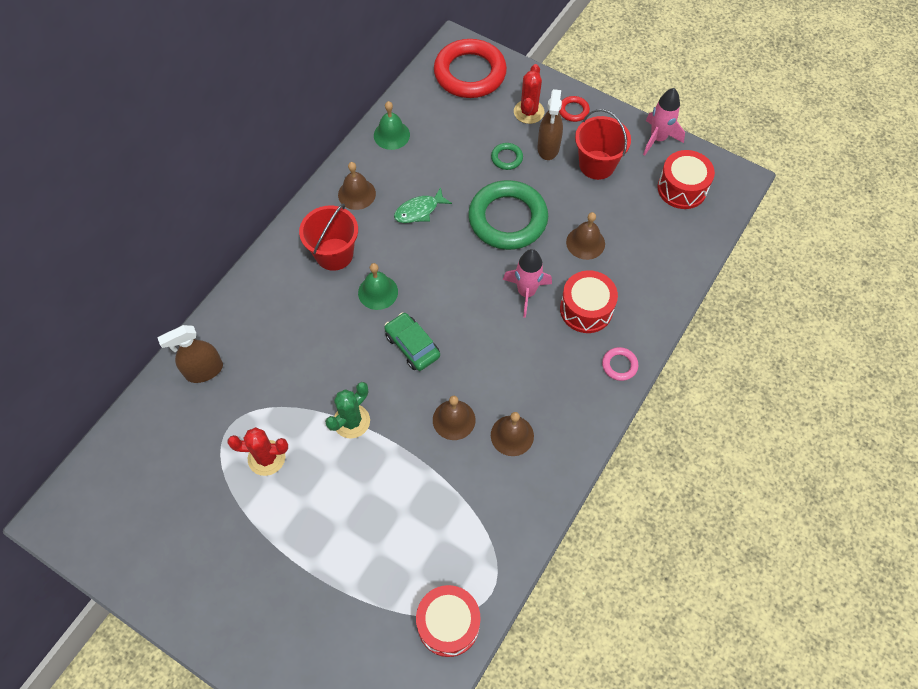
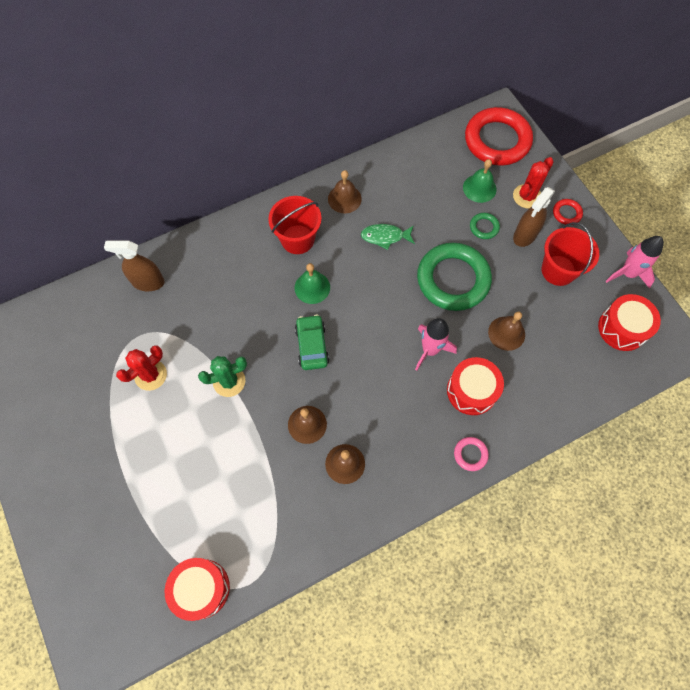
camera: 30 degrees right, 5 degrees up
(266, 458) = (150, 375): red cactus -> red cactus turned 75 degrees counterclockwise
(391, 135) = (401, 163): green bell -> green bell (479, 188)

